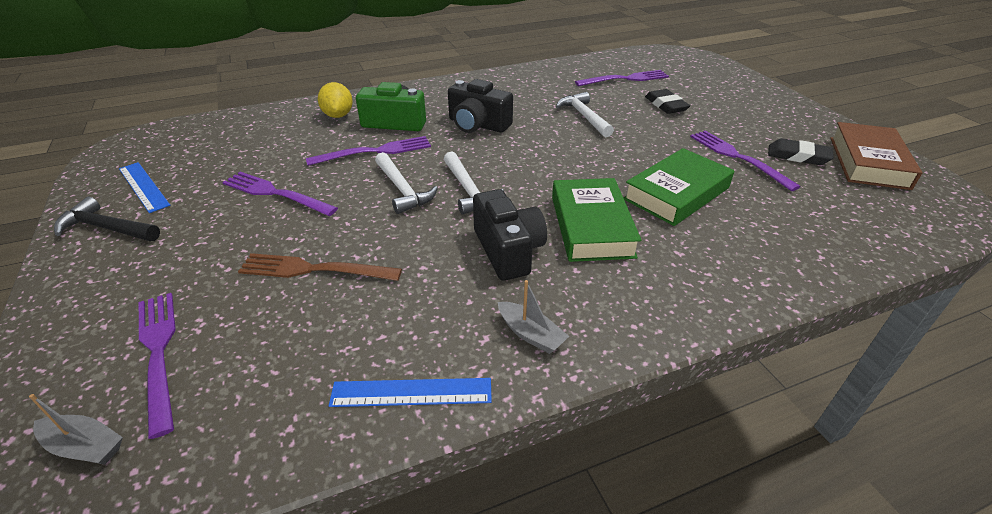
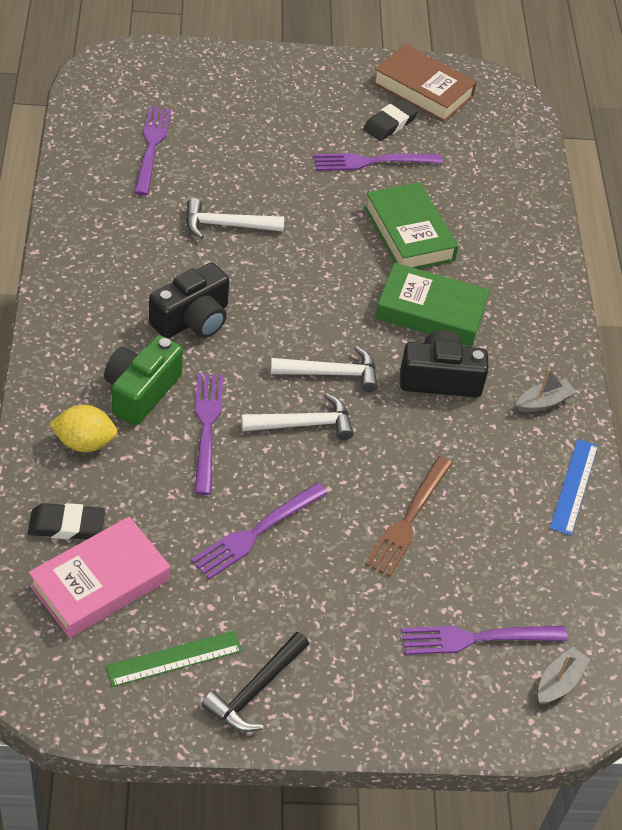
camera: 75 degrees left, 10 degrees up
(144, 186) = (174, 658): blue ruler -> green ruler
(214, 146) = (100, 583): none -> pink book
(666, 105) = (239, 151): black eraser -> black eraser (66, 525)

